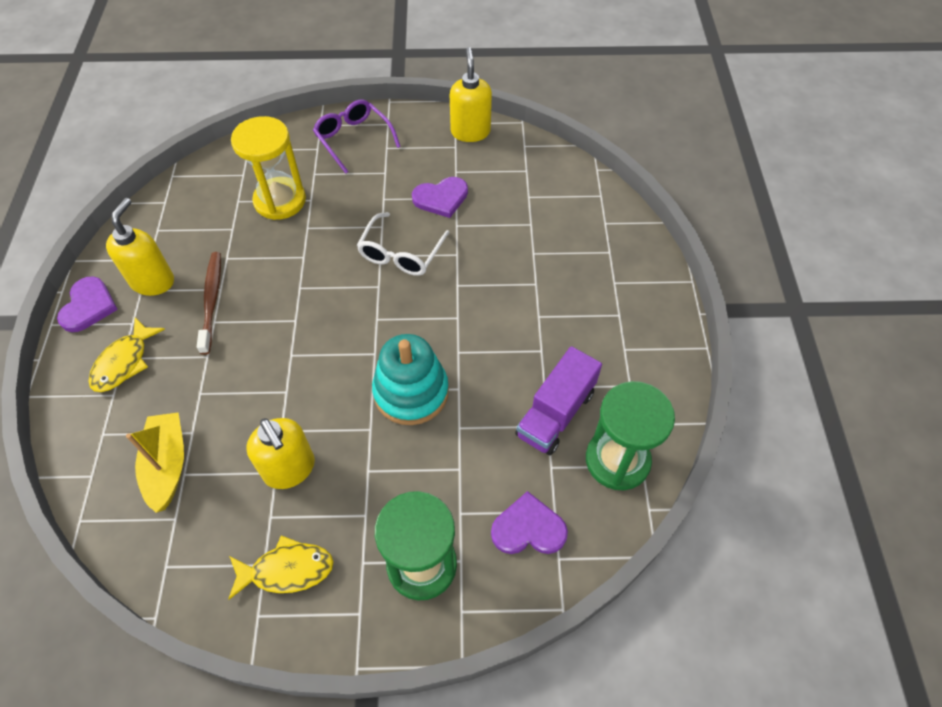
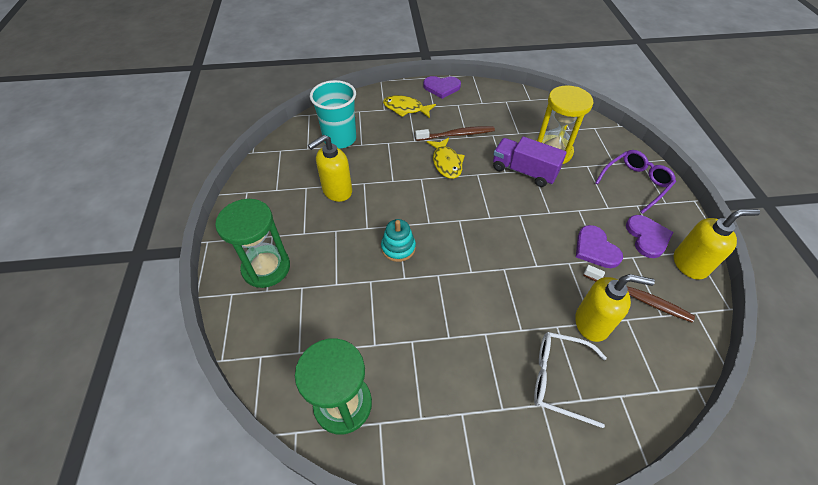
camera: 85 degrees right, 5 degrees down
(153, 281) = (465, 107): yellow soap dispenser -> yellow soap dispenser (592, 323)
(167, 465) = (340, 139): yellow boat -> turquoise cup
(287, 570) = (271, 200): yellow fish -> yellow fish (446, 163)
(401, 253) = (525, 227): white glasses -> white glasses (559, 379)
(411, 392) = (398, 248): turquoise stacking toy -> turquoise stacking toy, size x0.61
(505, 181) = (638, 297): none -> brown toothbrush
(528, 528) = (286, 333): purple heart -> purple heart (647, 237)
(555, 413) = (386, 350): purple truck -> purple truck (524, 171)

